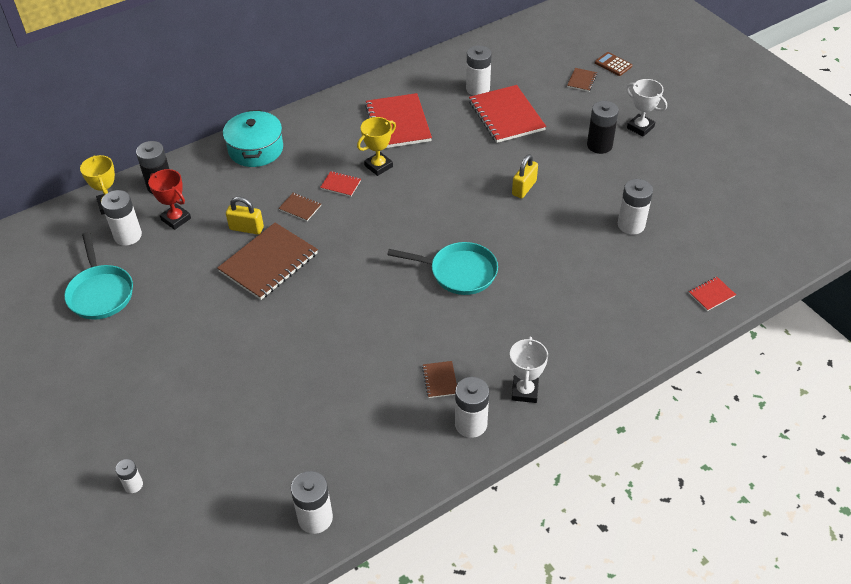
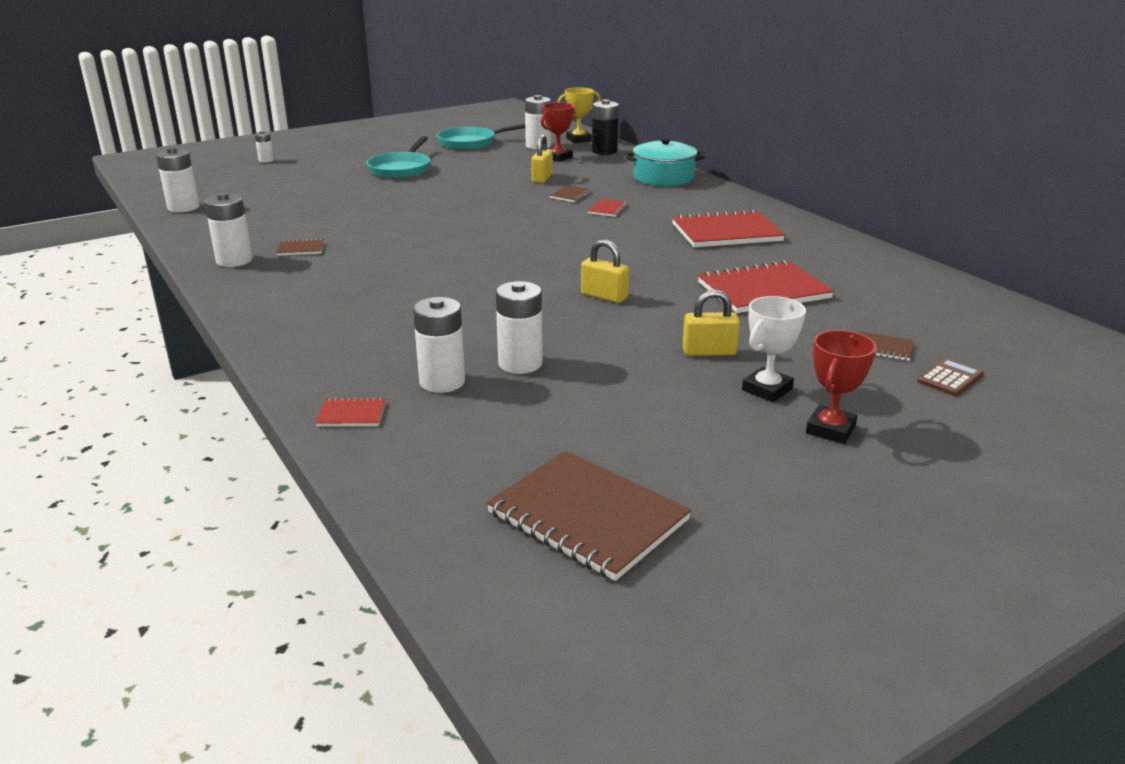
camera: 90 degrees right, 20 degrees down
(268, 263) = (492, 187): brown notebook -> brown notebook (587, 517)
(378, 166) = (641, 224): yellow trophy -> none
(459, 272) = (454, 259): turquoise pan -> turquoise pan (401, 169)
(478, 89) = (820, 275): white battery -> white battery (442, 382)
(524, 391) = (258, 285): white trophy -> none
(599, 145) = (709, 352): black battery -> yellow padlock
(676, 111) = (830, 429): none -> red trophy
(711, 294) = (351, 414): red notebook -> red notebook turned 60 degrees counterclockwise

